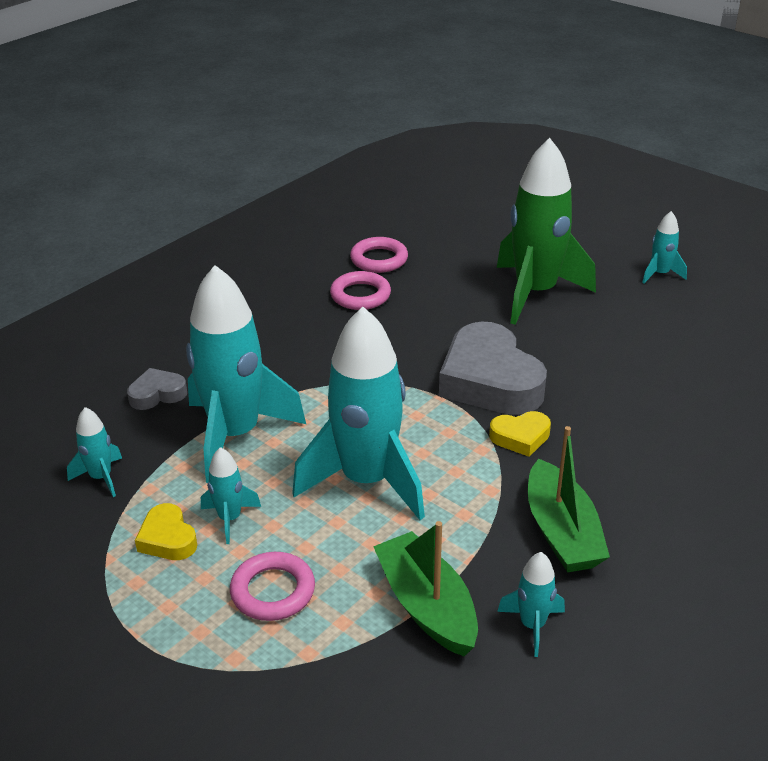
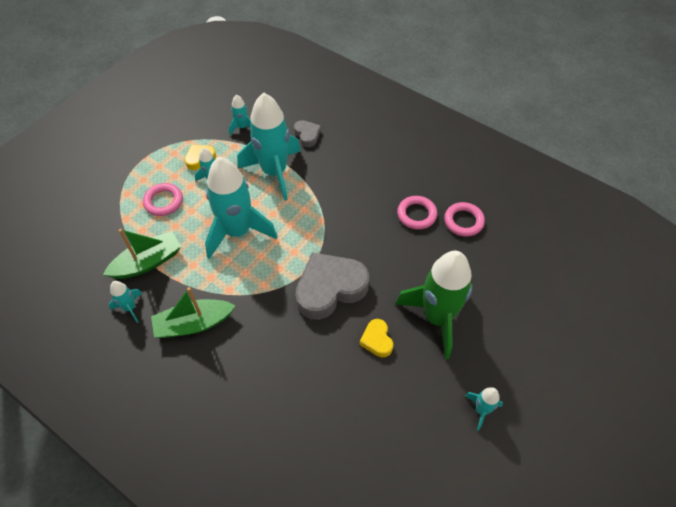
camera: 85 degrees right, 20 degrees up
(520, 437) = (274, 305): yellow heart -> yellow heart (377, 340)

